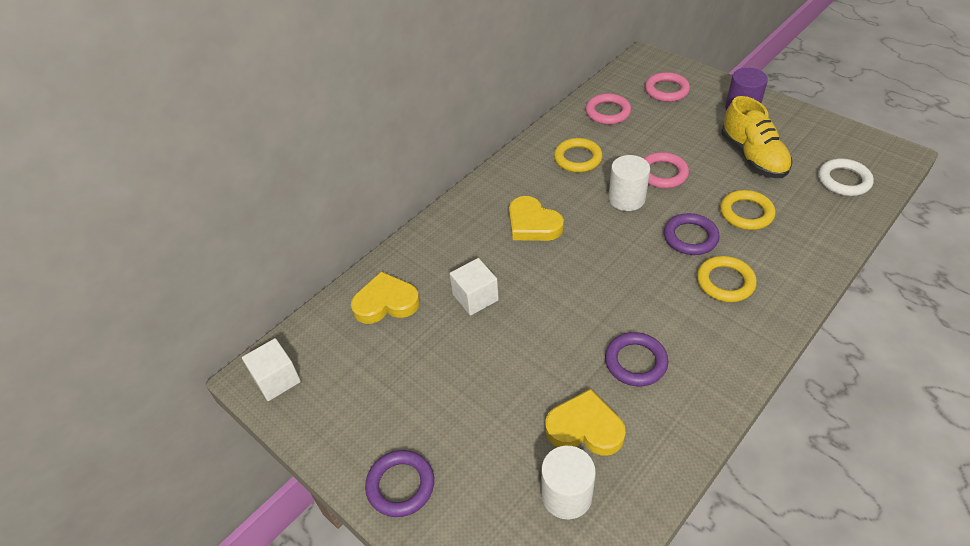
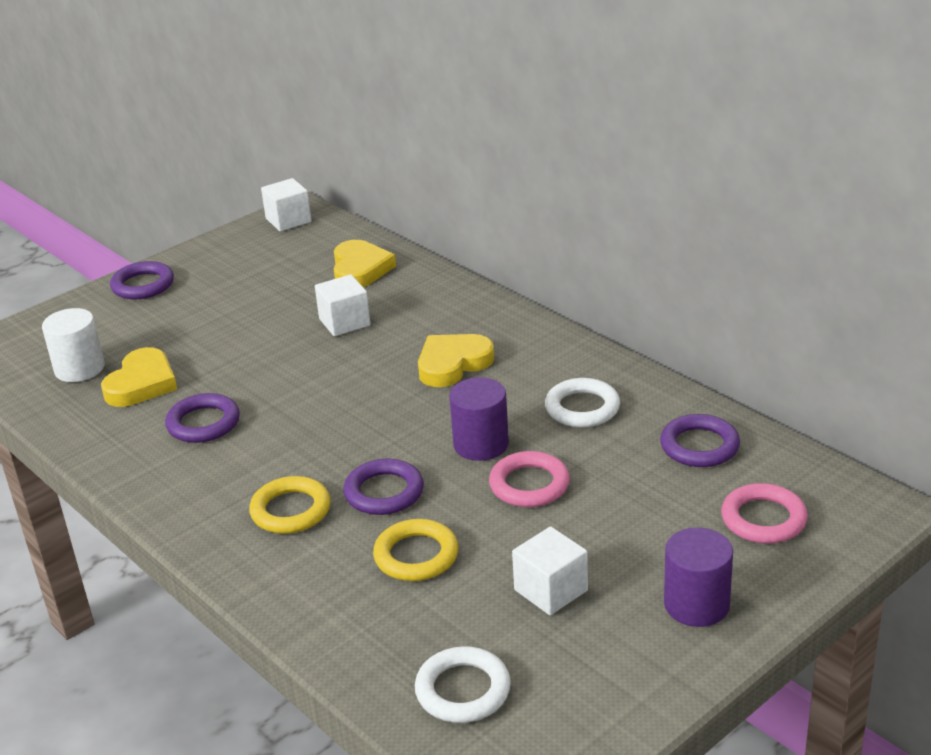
camera: 95 degrees right, 15 degrees down
(577, 158) = (582, 408): yellow ring -> white ring
(608, 112) = (699, 446): pink ring -> purple ring
(626, 198) = (481, 444): white cylinder -> purple cylinder
(753, 157) = (551, 590): yellow shoe -> white cube

